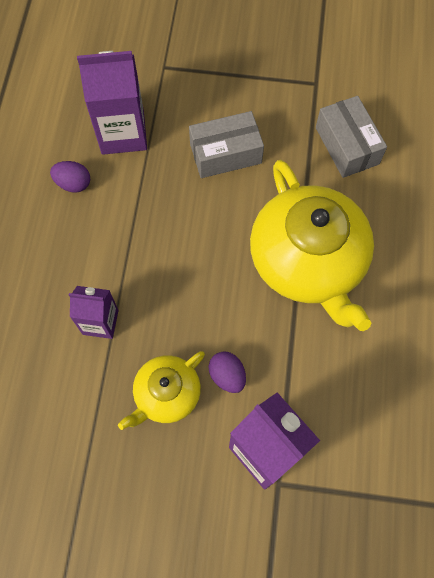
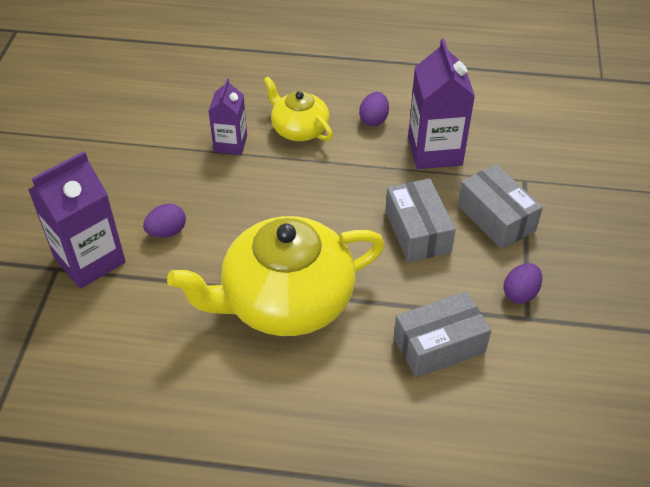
camera: 90 degrees right, 20 degrees down
(166, 394) = (156, 189): yellow teapot -> yellow teapot (299, 129)
(209, 93) = (496, 218): none -> grey box
(292, 85) = (520, 293): none -> purple egg

